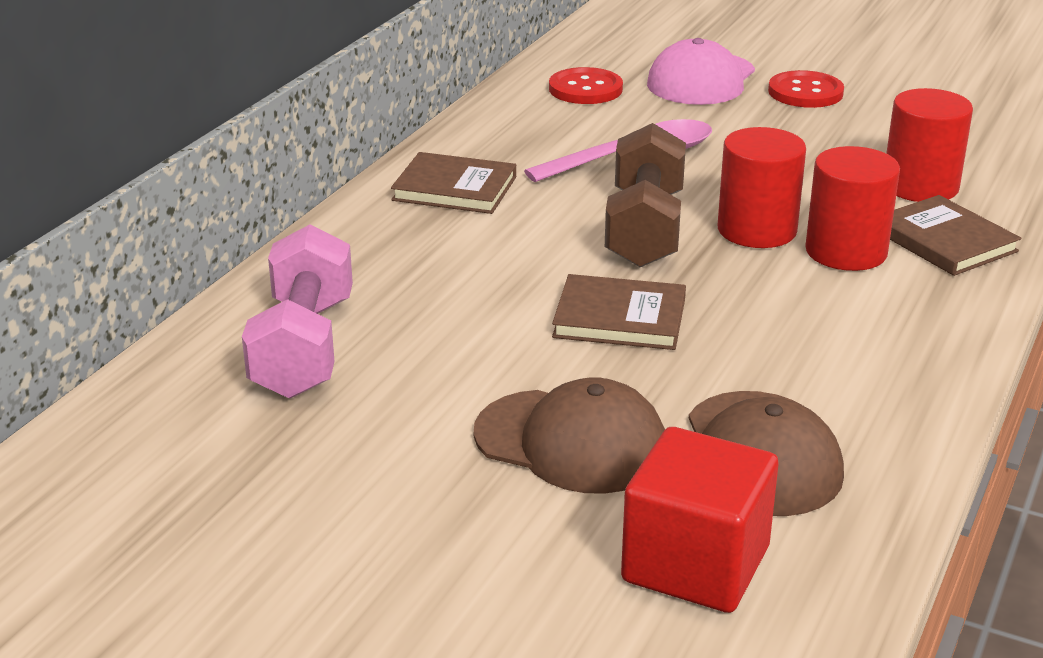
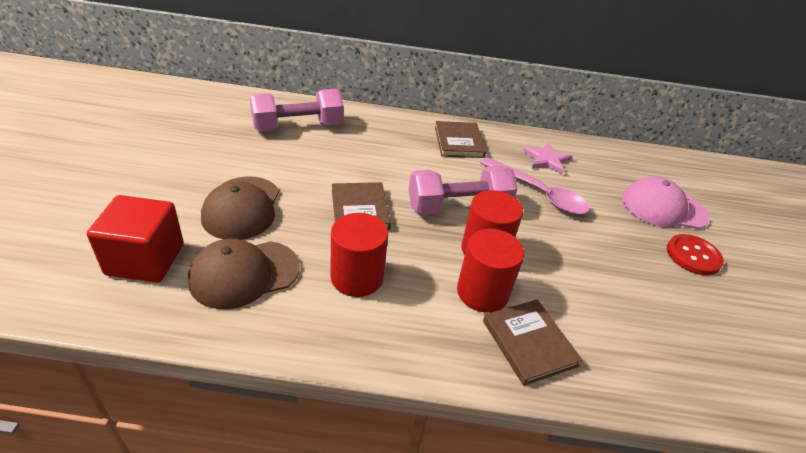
camera: 65 degrees right, 10 degrees up
(546, 128) = (546, 160): none -> pink star
(585, 89) = (605, 166): red button -> none
(644, 229) = (458, 207): brown dumbbell -> pink dumbbell
(920, 186) = (601, 325): red cylinder -> red cylinder (357, 277)
(944, 241) = (529, 343): brown book -> brown book turned 60 degrees counterclockwise

